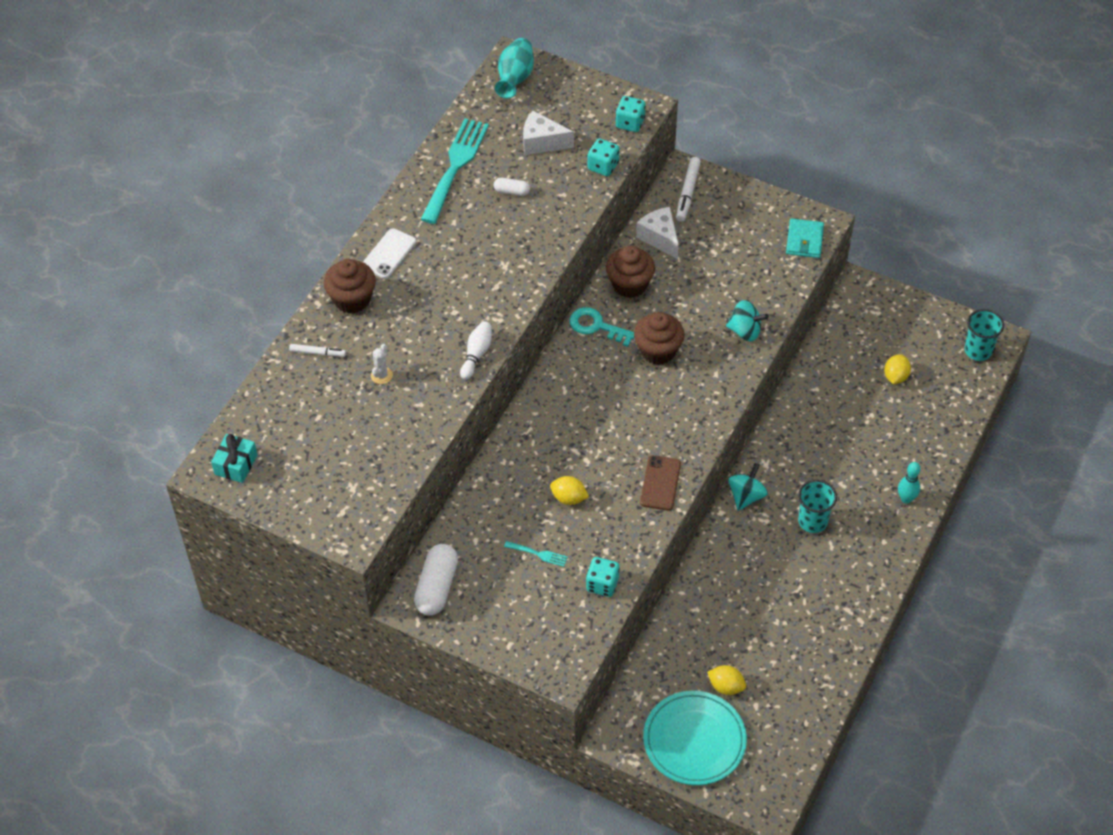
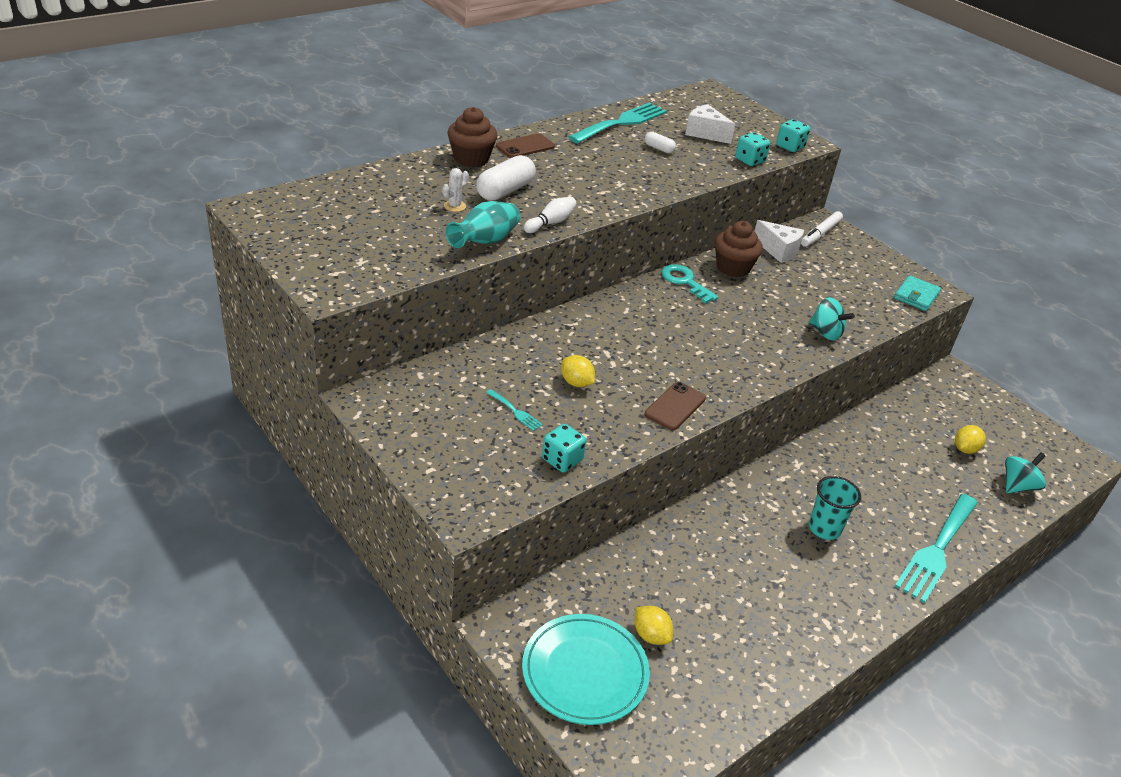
camera: 20 degrees right, 15 degrees down
(236, 464) = (275, 212): turquoise gift -> none
(317, 353) = (413, 176): white marker -> none
(389, 254) = (525, 146): white phone -> brown phone
(437, 587) = (398, 397): white capsule -> white capsule (505, 191)
(515, 79) = (707, 98): turquoise vase -> turquoise vase (485, 242)
(658, 351) = (732, 316): brown cupcake -> none
(660, 238) = (778, 250): white cheese -> white cheese turned 135 degrees clockwise
(746, 496) = (764, 481): turquoise spinning top -> turquoise spinning top (1017, 486)
(906, 499) = (937, 550): turquoise bowling pin -> turquoise fork
(978, 350) = (1062, 461): turquoise cup -> none

